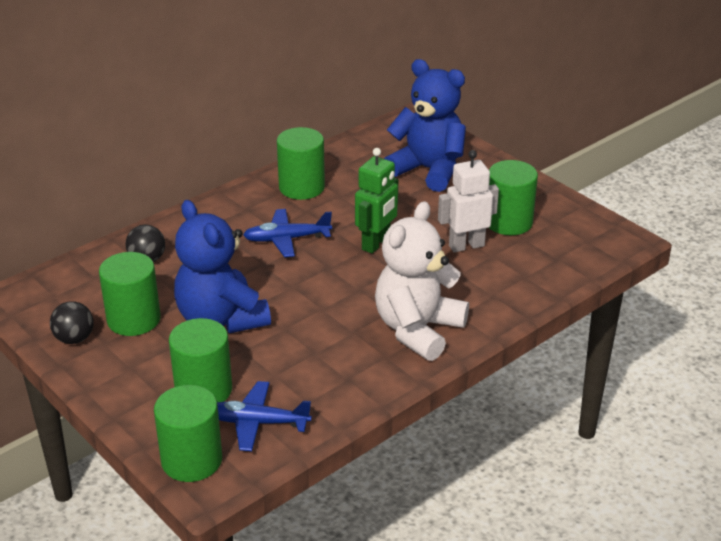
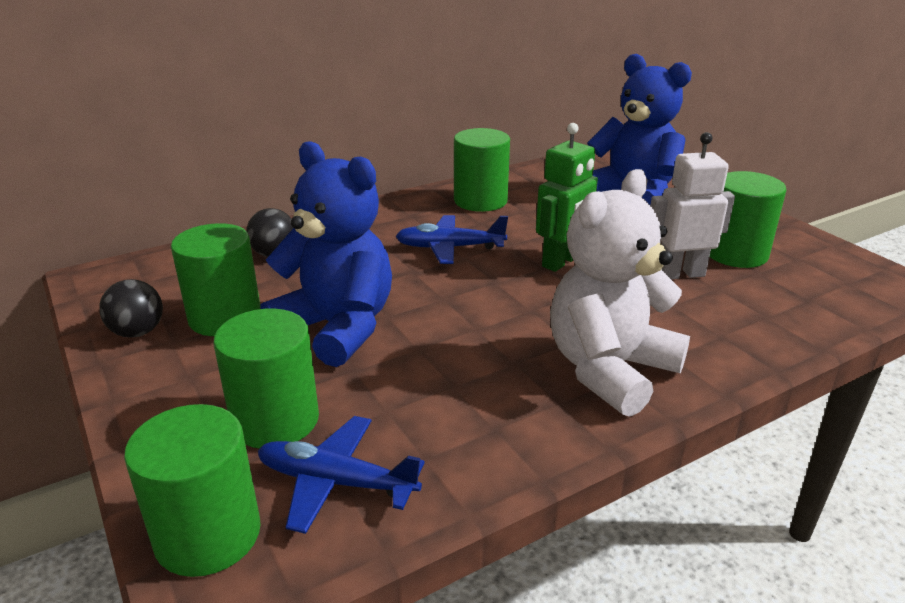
camera: 10 degrees right, 5 degrees down
(221, 319) = (337, 328): blue teddy bear -> blue teddy bear turned 150 degrees clockwise

